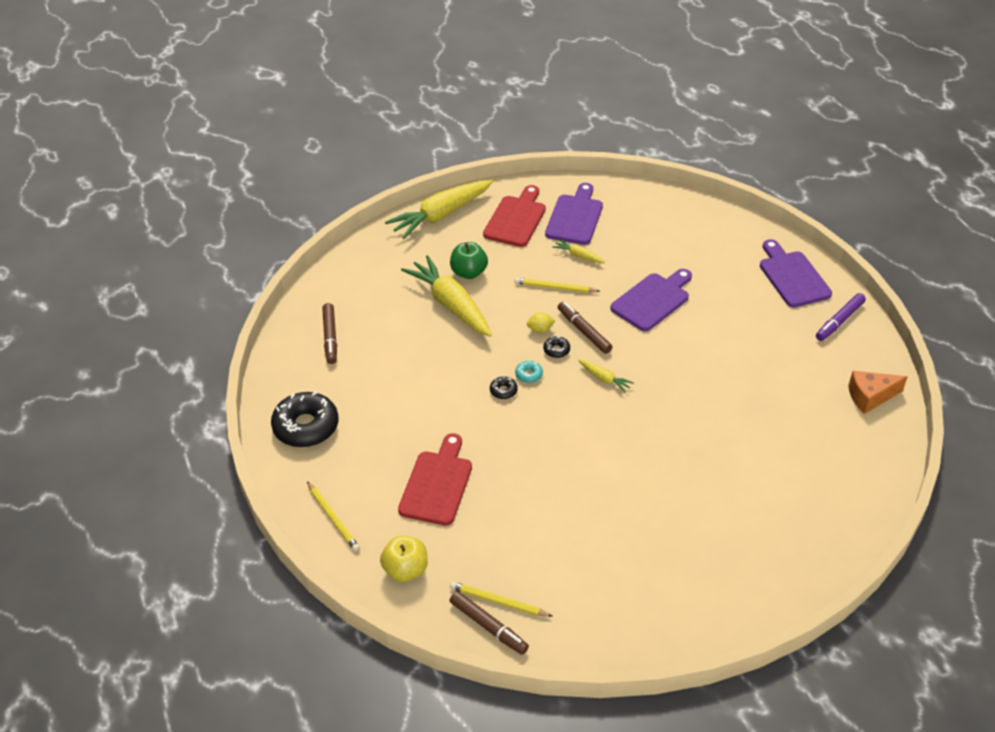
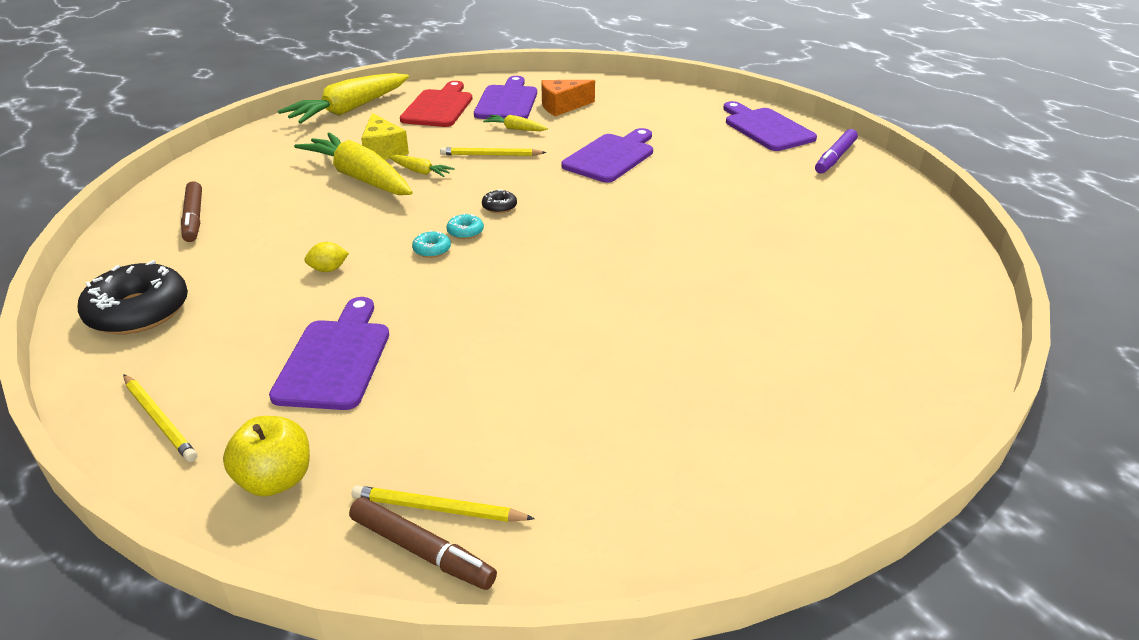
camera: 10 degrees left, 10 degrees down
(437, 484) = (335, 359): red cutting board -> purple cutting board
(469, 272) = (383, 150): green apple -> yellow cheese
(503, 391) = (432, 250): black donut -> turquoise donut
(540, 329) = (476, 190): yellow lemon -> yellow lemon (328, 269)
(584, 331) = (532, 188): brown marker -> none
(604, 379) = (566, 228): yellow carrot -> yellow carrot (421, 172)
(870, 397) = (904, 217): orange cheese -> orange cheese (562, 106)

